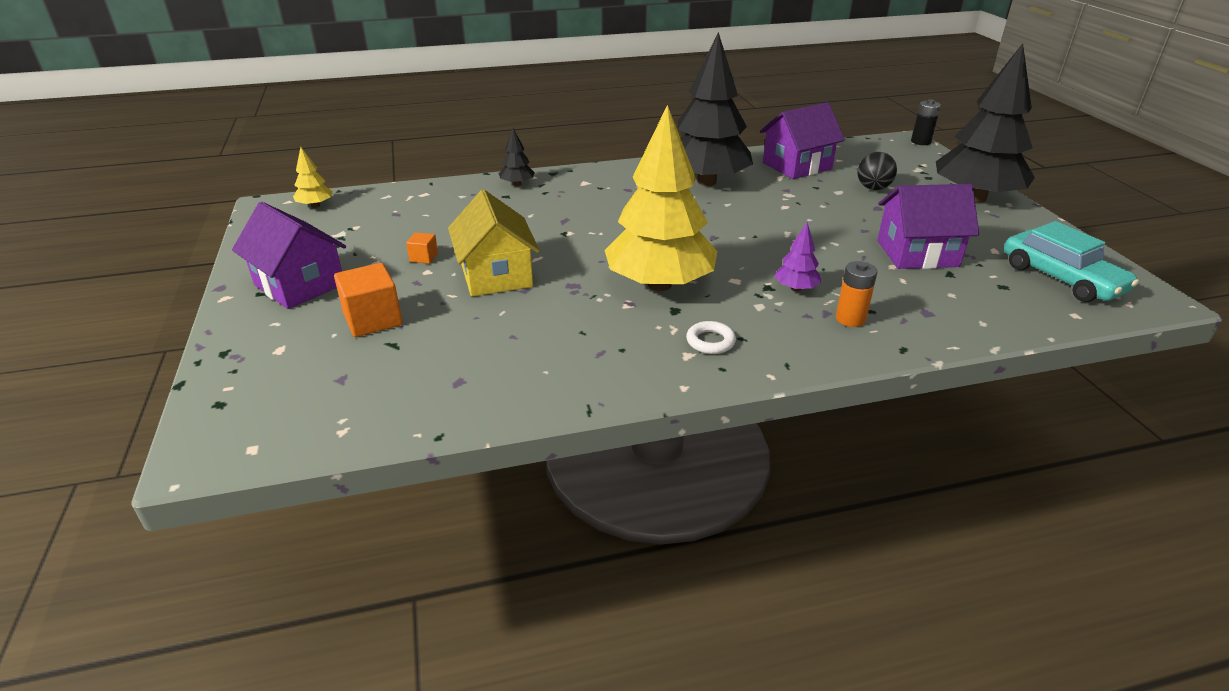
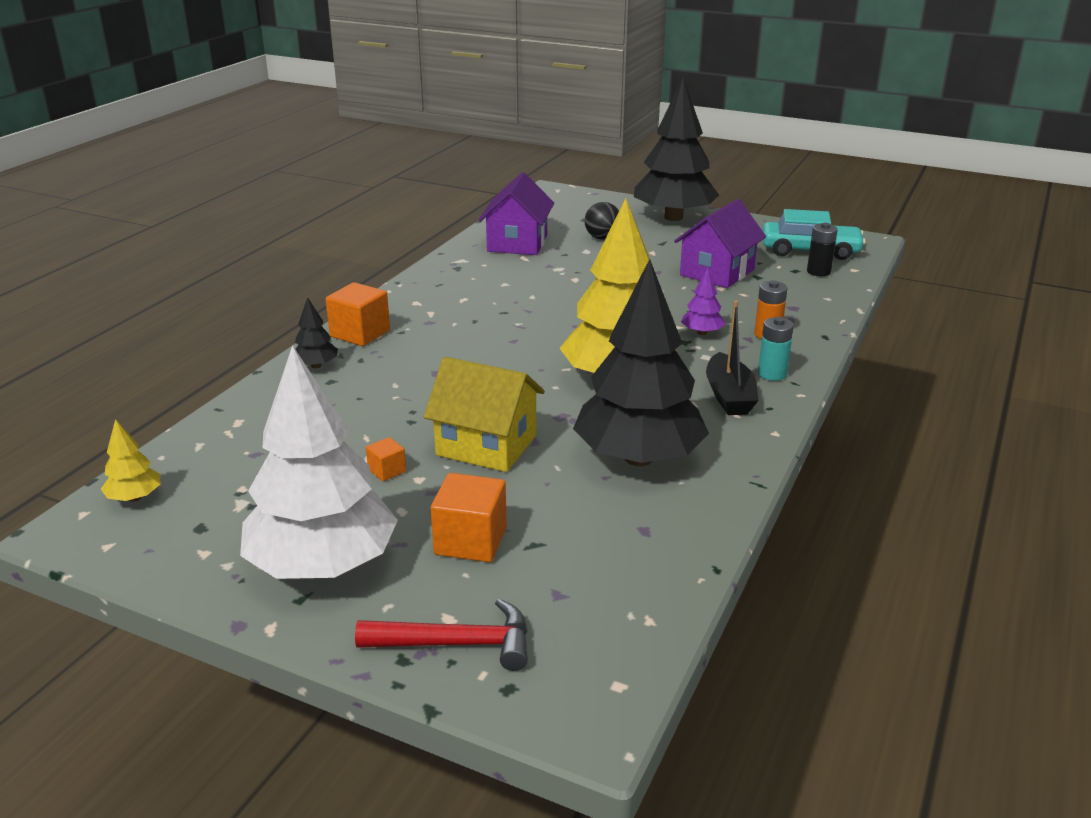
camera: 50 degrees left, 5 degrees down
(253, 364) = (457, 644): none -> red hammer
(299, 284) = (323, 565): purple house -> white tree
(576, 178) = (360, 333): none -> orange cube
(707, 182) = (478, 286): black tree -> black tree (639, 458)
(710, 341) = (729, 396): white ring -> black boat
(783, 348) = (772, 374): none -> turquoise battery
(920, 142) = (561, 188): black battery -> black battery (818, 272)

